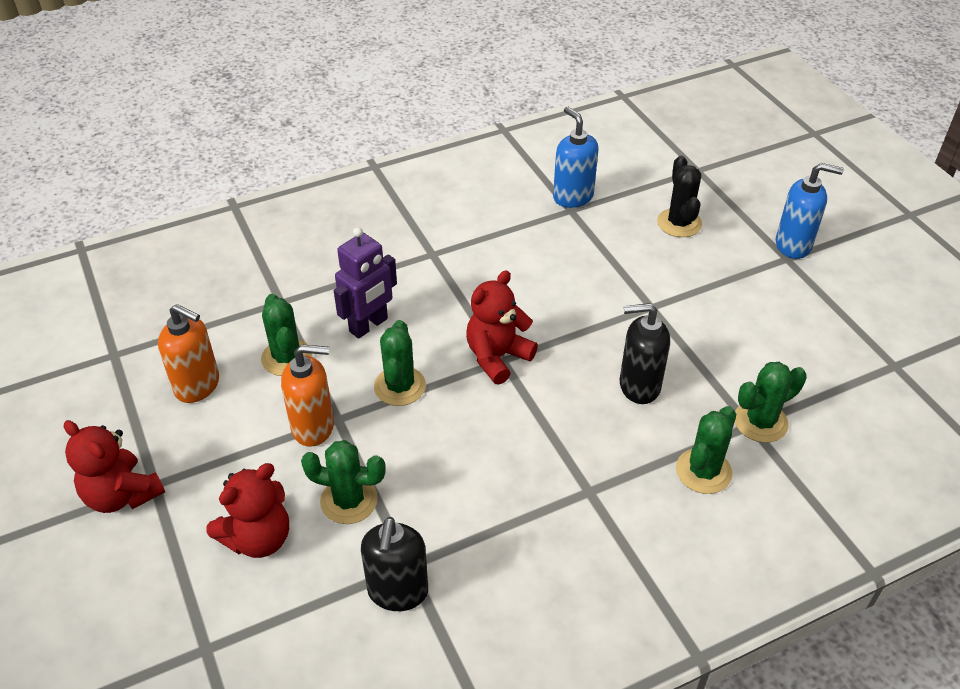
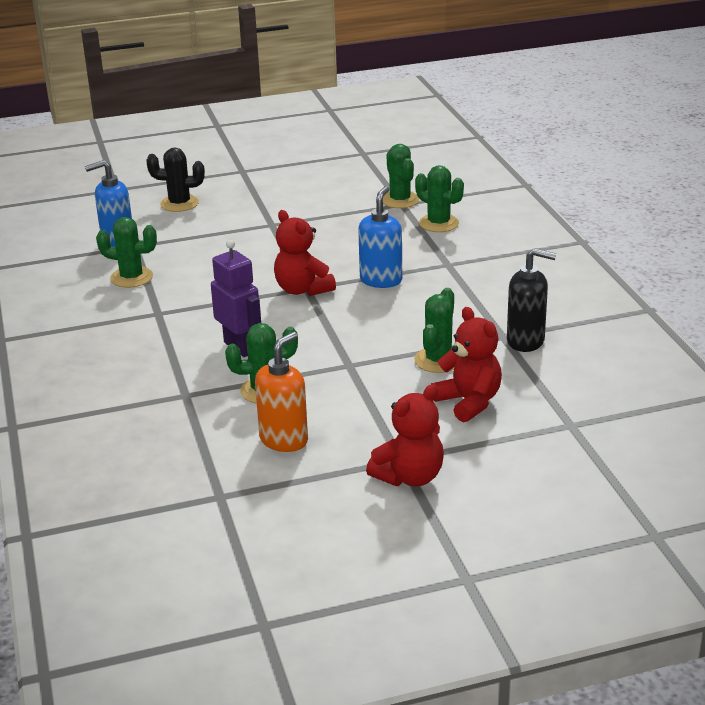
camera: 80 degrees left, 15 degrees down
(313, 427) = (355, 376): orange soap dispenser -> none
(400, 386) = (321, 334): green cactus -> green cactus (131, 277)
(639, 386) = (353, 237): black soap dispenser -> none
(793, 245) = (229, 166): blue soap dispenser -> blue soap dispenser (381, 280)

